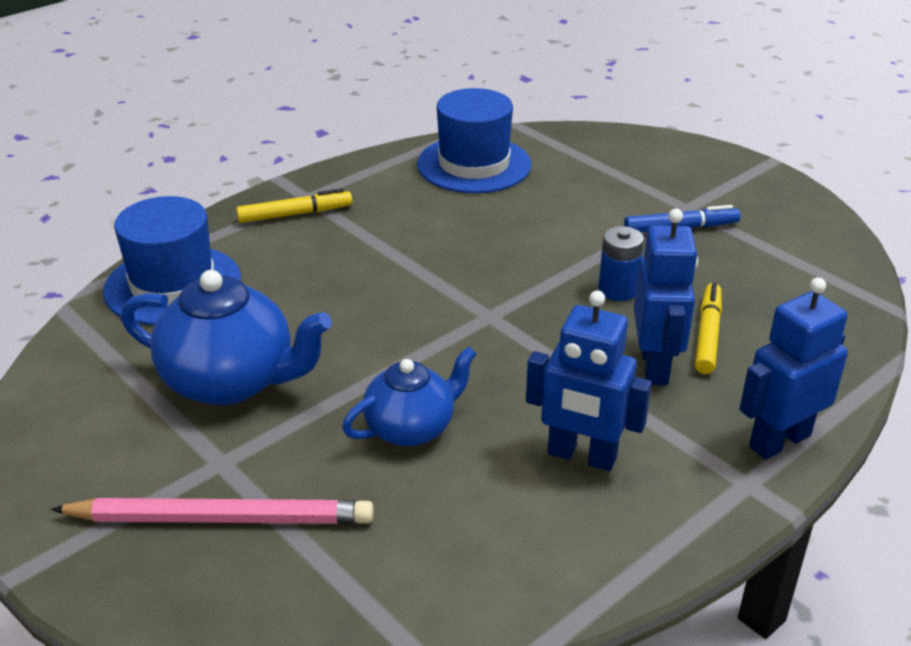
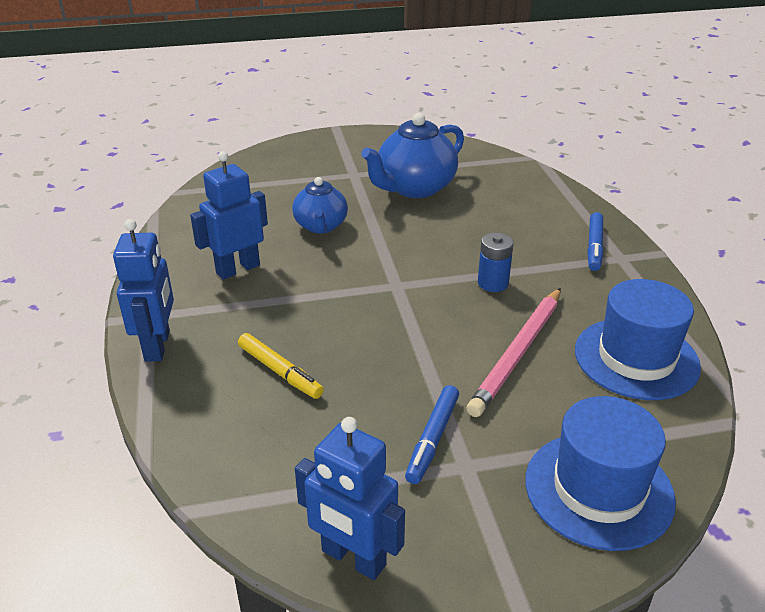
camera: 120 degrees right, 0 degrees up
(173, 285) = (528, 189): blue hat -> blue hat (598, 489)
(220, 518) = (317, 167): pink pencil -> pink pencil (518, 353)
(295, 214) = (594, 247): yellow marker -> blue marker
(617, 290) = (373, 354): blue battery -> blue battery (493, 283)
(655, 366) = (276, 330): blue robot -> blue robot (353, 558)

